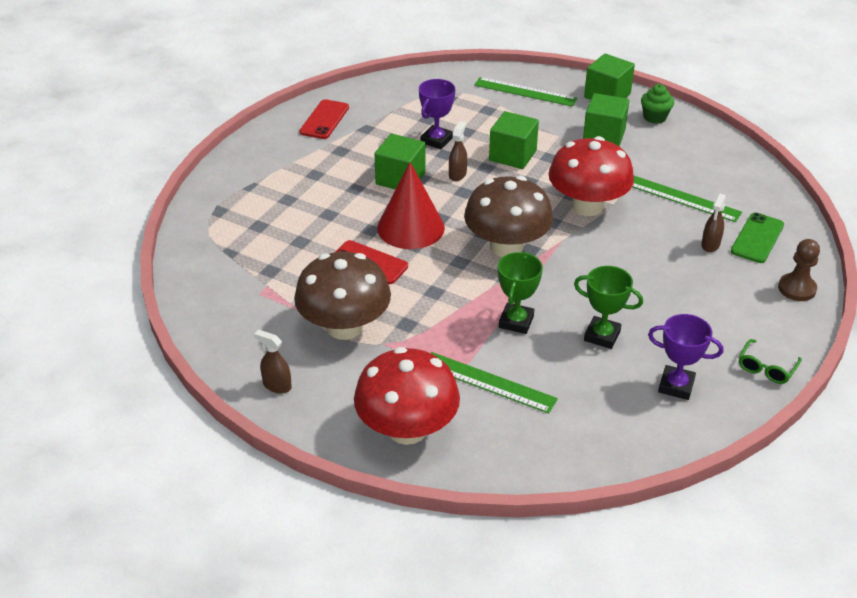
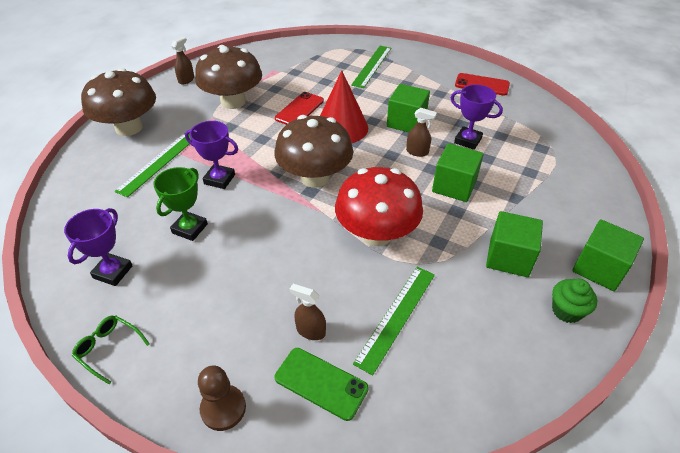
camera: 90 degrees right, 5 degrees up
(407, 429) = (129, 128): red mushroom -> brown mushroom
(516, 322) = (219, 179): green trophy -> purple trophy
(525, 92) = (576, 199): green ruler -> green ruler (372, 66)

